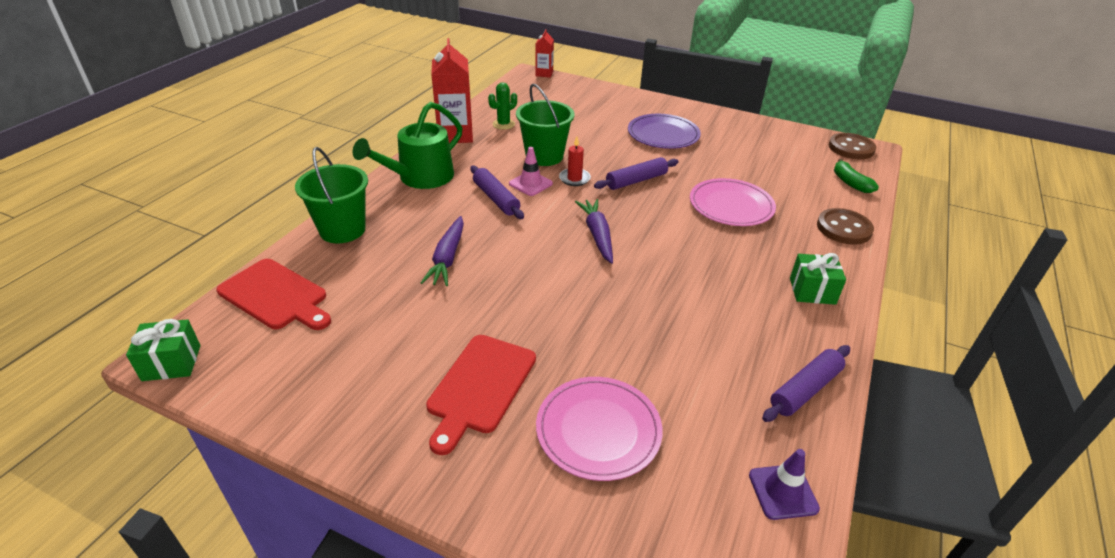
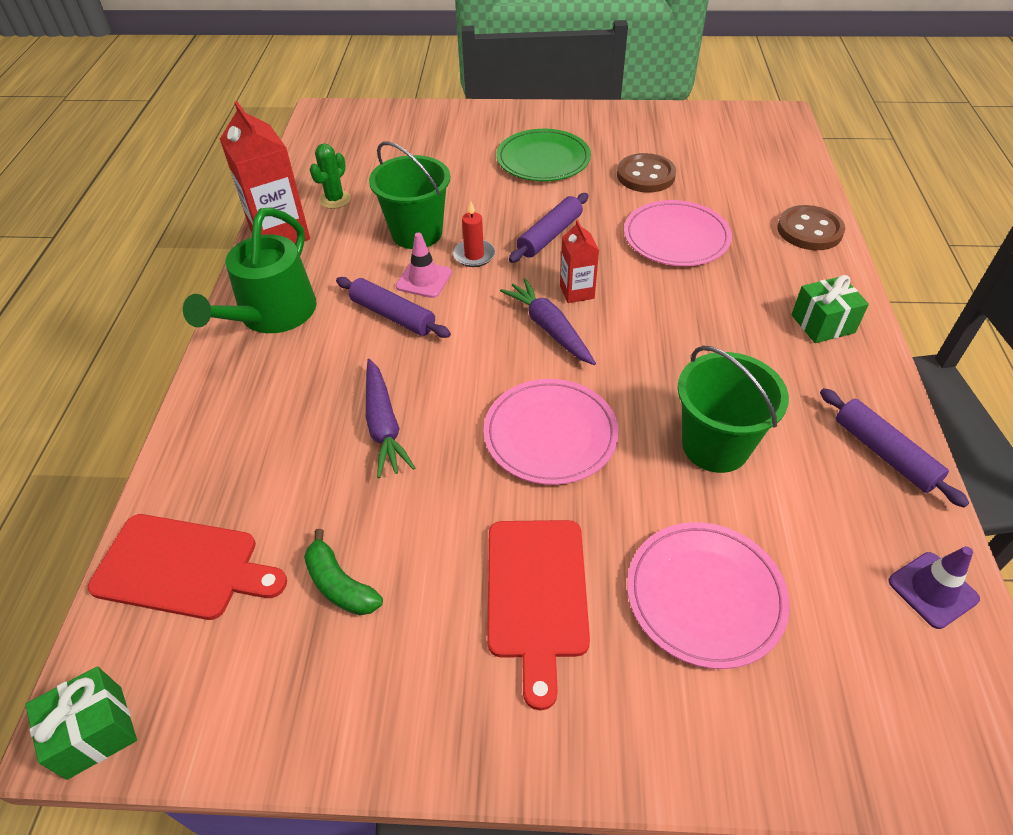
camera: 20 degrees left, 10 degrees up
(342, 230) = (213, 431): green bucket -> green bucket (715, 446)
(544, 74) = (342, 107): red carton -> red carton (577, 292)
(554, 297) = (550, 434): none -> pink plate
(663, 134) = (543, 159): purple plate -> green plate
(805, 389) = (884, 453): purple rolling pin -> purple rolling pin turned 60 degrees counterclockwise
(850, 183) = (783, 167): green banana -> green banana (340, 585)
(851, 148) = (759, 120): brown button -> brown button (645, 175)

